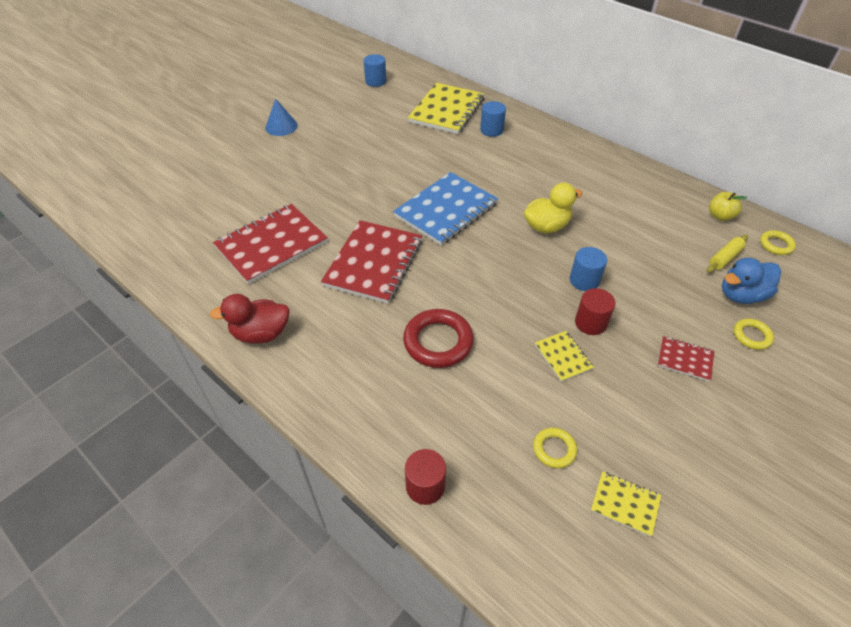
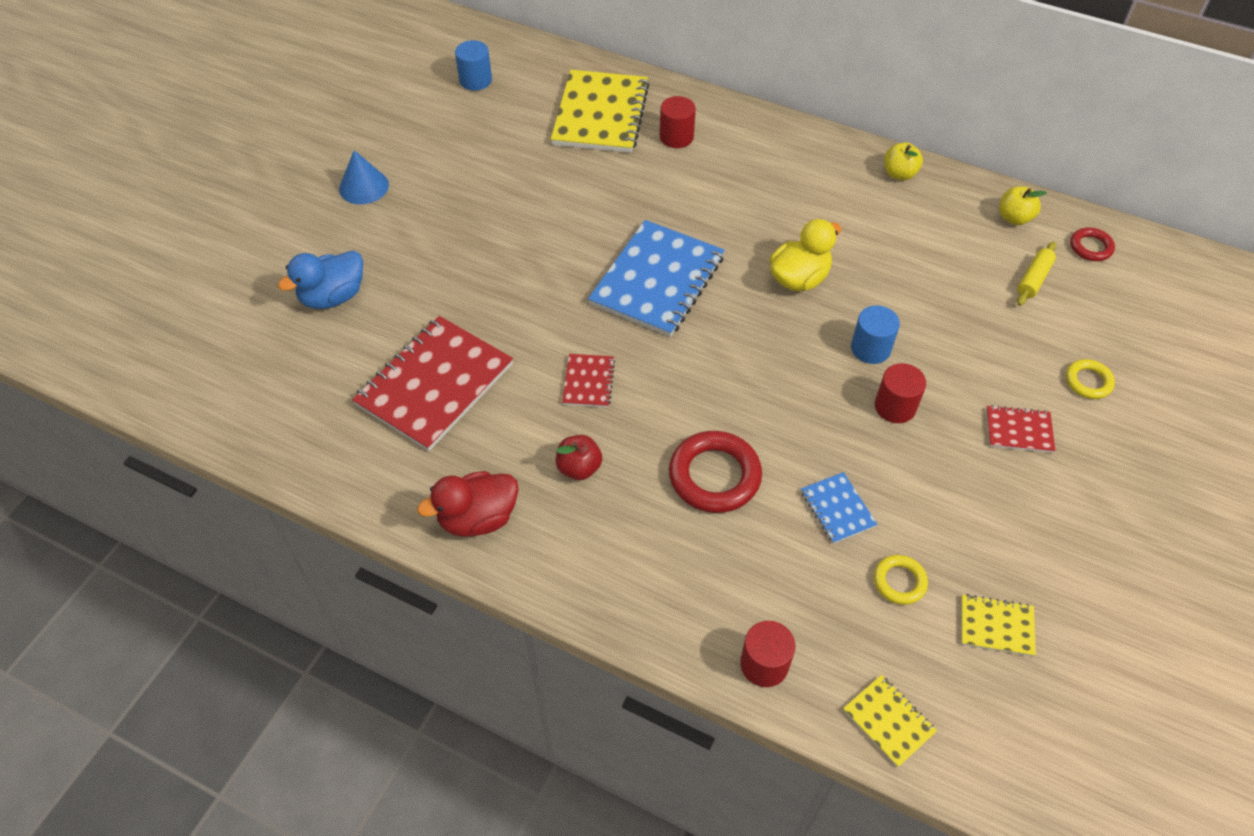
camera: 15 degrees left, 5 degrees up
(344, 316) = (579, 468): none -> red apple
(373, 263) = (588, 382): red notebook -> red notebook, size x0.47
(491, 130) = (676, 137): blue cylinder -> red cylinder
(522, 384) = (837, 509): none -> blue notebook
(563, 357) = (875, 461): yellow notebook -> yellow notebook (888, 721)
(640, 175) = (899, 174): none -> yellow apple
(741, 295) = (1064, 328): blue duck -> blue duck (333, 297)
(776, 245) = (1090, 247): yellow ring -> red ring

